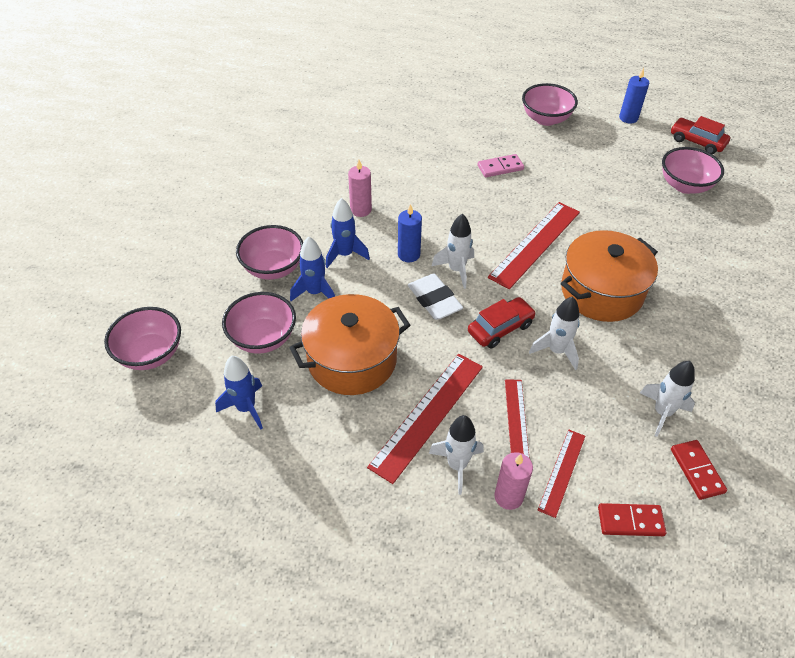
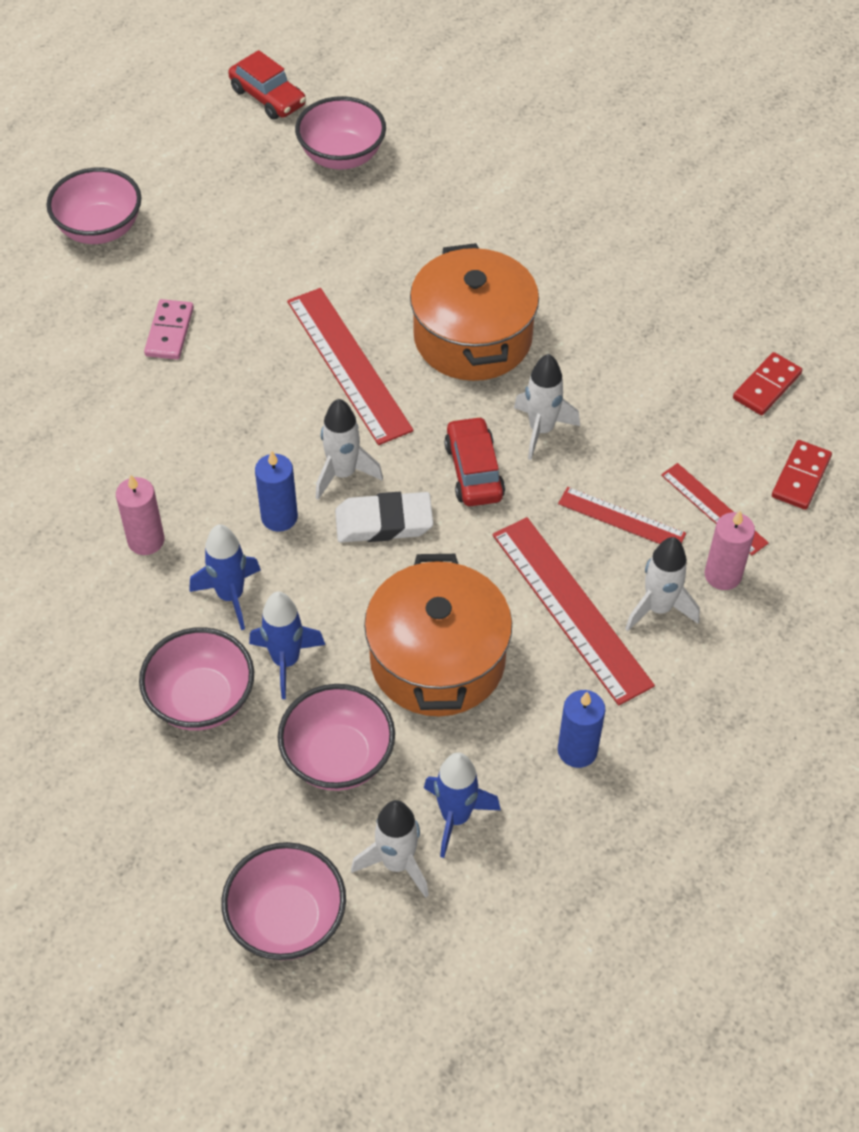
camera: 65 degrees left, 5 degrees up
(628, 118) = (167, 139): blue candle -> blue candle (577, 750)
(662, 413) = (680, 375): white rocket -> white rocket (397, 863)
(696, 471) = (767, 386): red domino -> red domino turned 60 degrees counterclockwise
(697, 142) = (268, 97): red car -> red car turned 105 degrees counterclockwise

